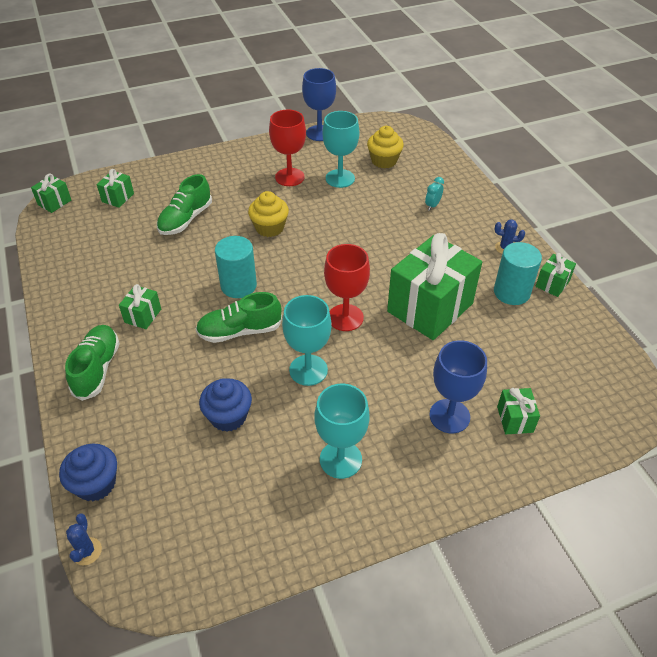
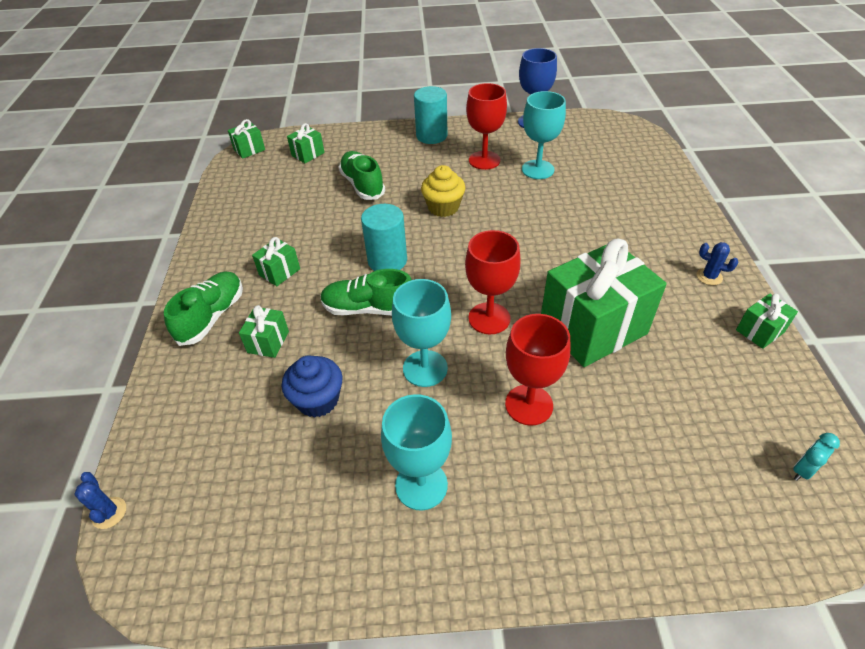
camera: 20 degrees right, 0 degrees up
(86, 551) = (109, 513): blue cactus -> blue cactus turned 45 degrees counterclockwise
(96, 484) = (154, 439): blue cupcake -> none
(186, 219) = (362, 185): green shoe -> green shoe turned 105 degrees clockwise
(384, 161) = (593, 159): yellow cupcake -> none
(401, 379) = (529, 405): none -> red goblet
(432, 205) = (633, 214): turquoise clock -> turquoise clock (802, 470)
(449, 416) = (573, 466): blue goblet -> none
(511, 292) = (702, 331): turquoise cylinder -> turquoise cylinder (431, 136)
(514, 419) = (659, 493): green gift -> green gift (268, 342)

